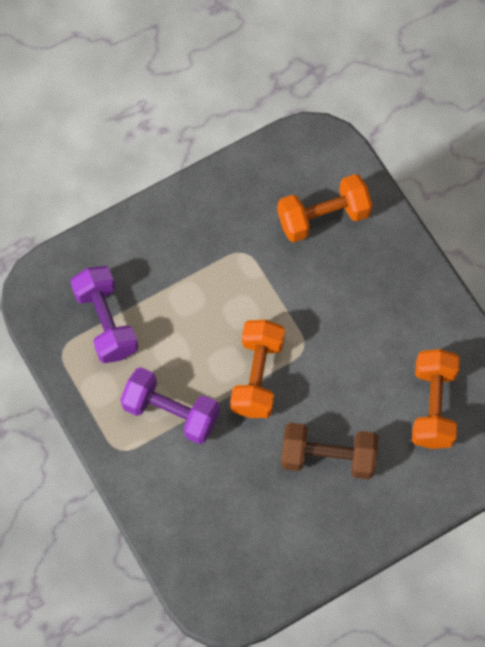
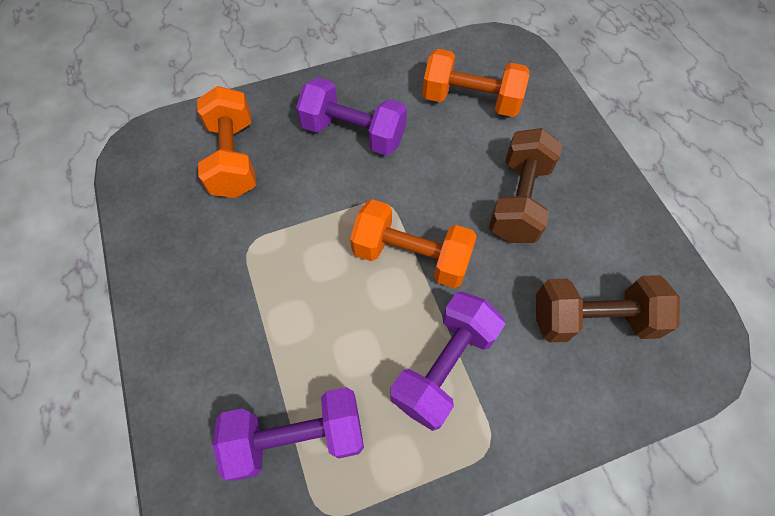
camera: 80 degrees left, 5 degrees down
(228, 520) = (592, 319): none -> brown dumbbell
(371, 308) = (353, 133): none -> purple dumbbell

